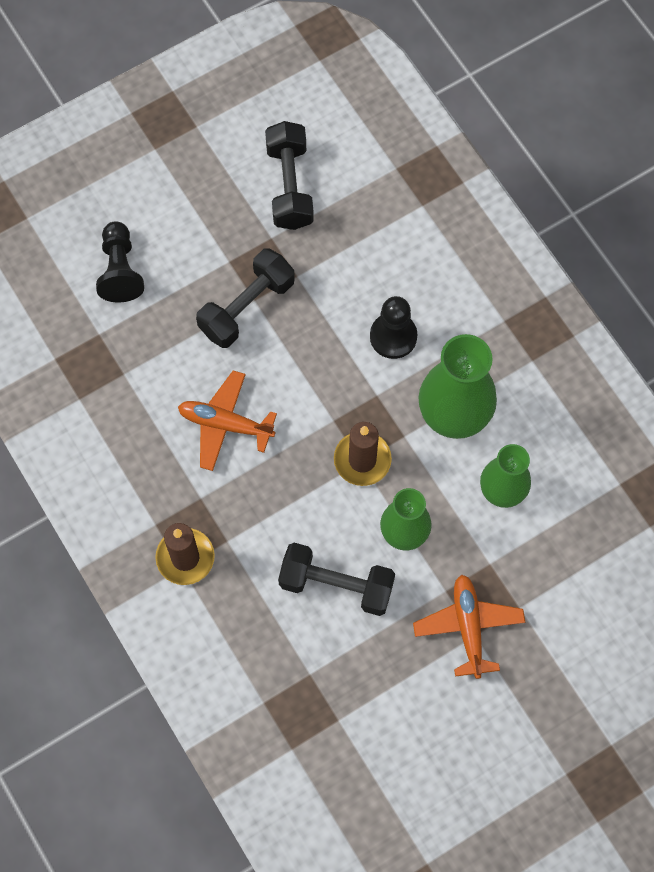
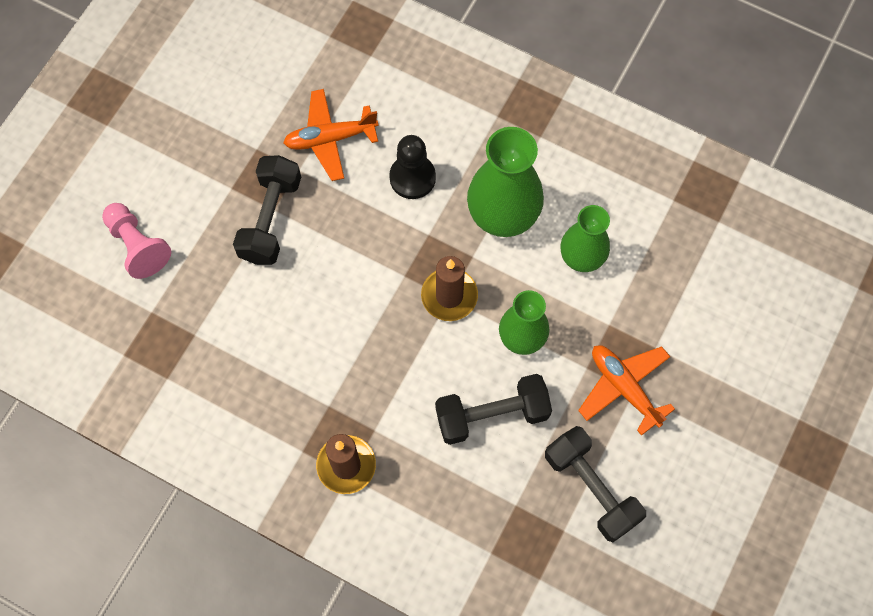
camera: 30 degrees left, 0 degrees up
(120, 270) = (138, 246): black pawn -> pink pawn
(225, 424) = (312, 330): orange plane -> orange plane (330, 138)
(289, 186) = (246, 97): black dumbbell -> black dumbbell (591, 488)

